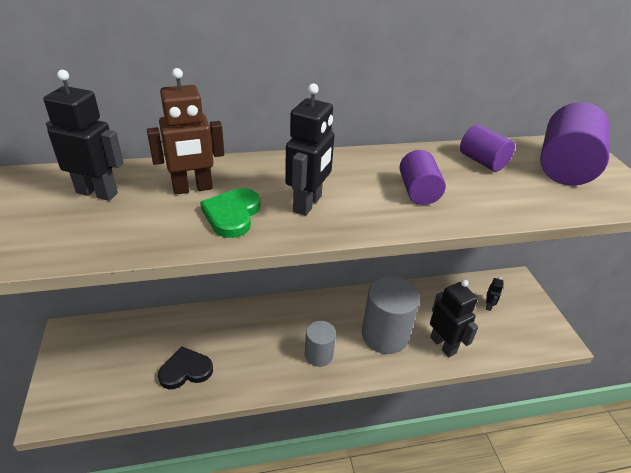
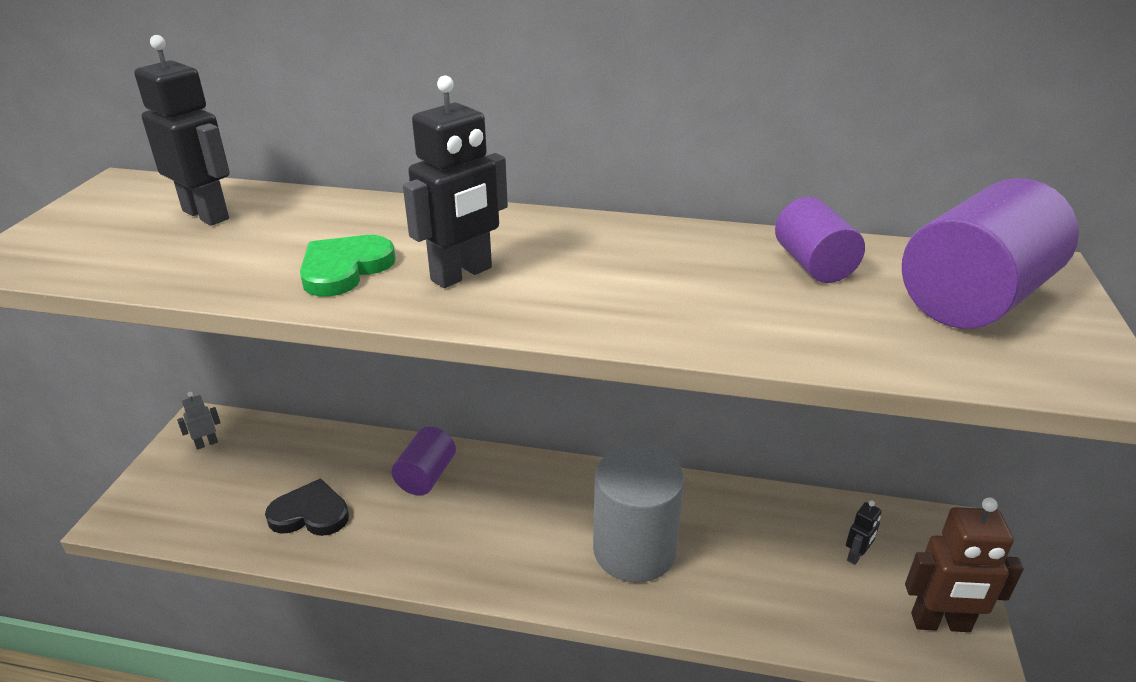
camera: 25 degrees right, 5 degrees down
(82, 345) = (206, 443): none -> grey robot
(192, 188) = (324, 229): brown robot -> brown robot (940, 623)
(318, 355) = (509, 548): grey cylinder -> none
(418, 192) = (652, 288): purple cylinder -> purple cylinder (426, 476)
(443, 345) = (728, 595): black robot -> none

